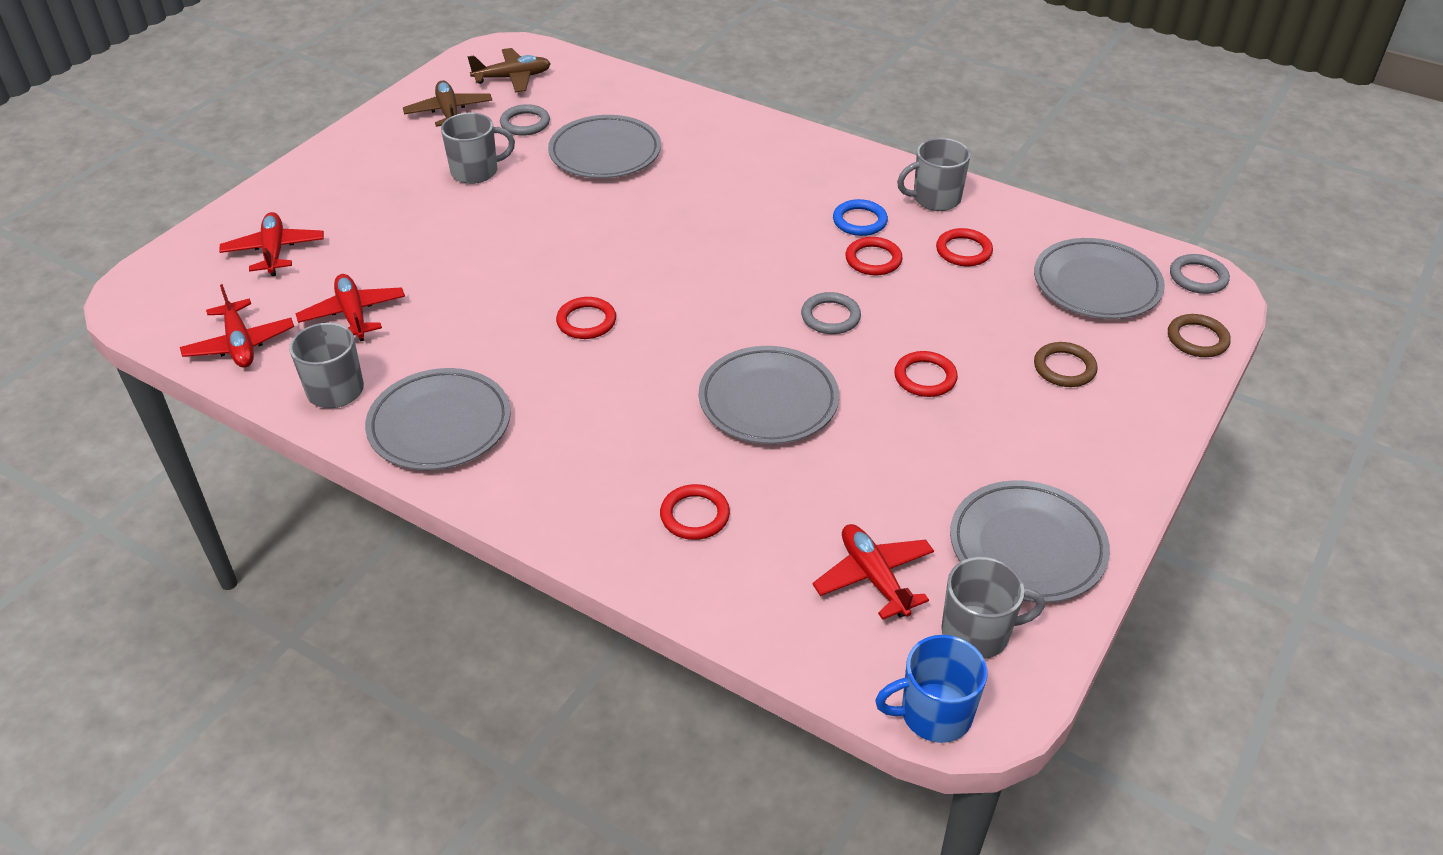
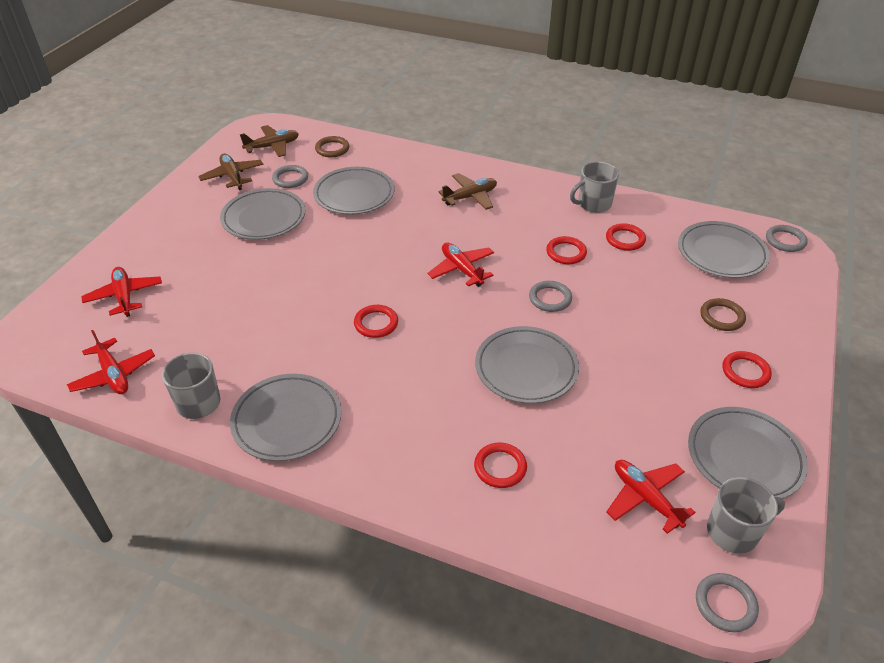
camera: 10 degrees left, 0 degrees up
(353, 315) = (198, 340): red plane -> red plane (461, 269)
(476, 171) = (264, 218): grey mug -> grey plate
(763, 172) = (470, 197): none -> brown plane
(859, 221) = (547, 225): blue ring -> none
(925, 377) = (630, 336): red ring -> red ring (745, 372)
(933, 714) = (725, 604): blue mug -> grey ring
(1197, 339) = (801, 285): brown ring -> brown ring (332, 149)

